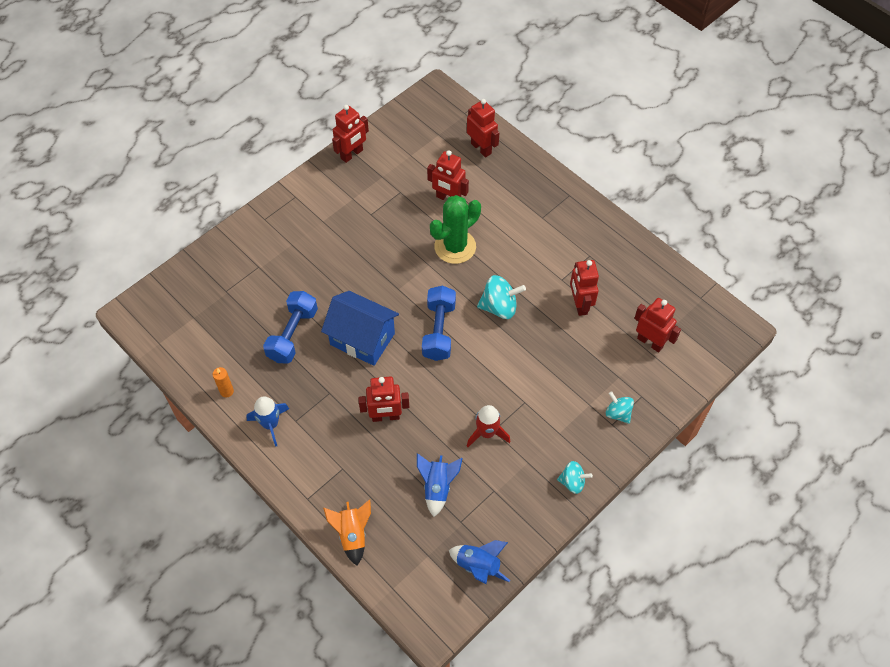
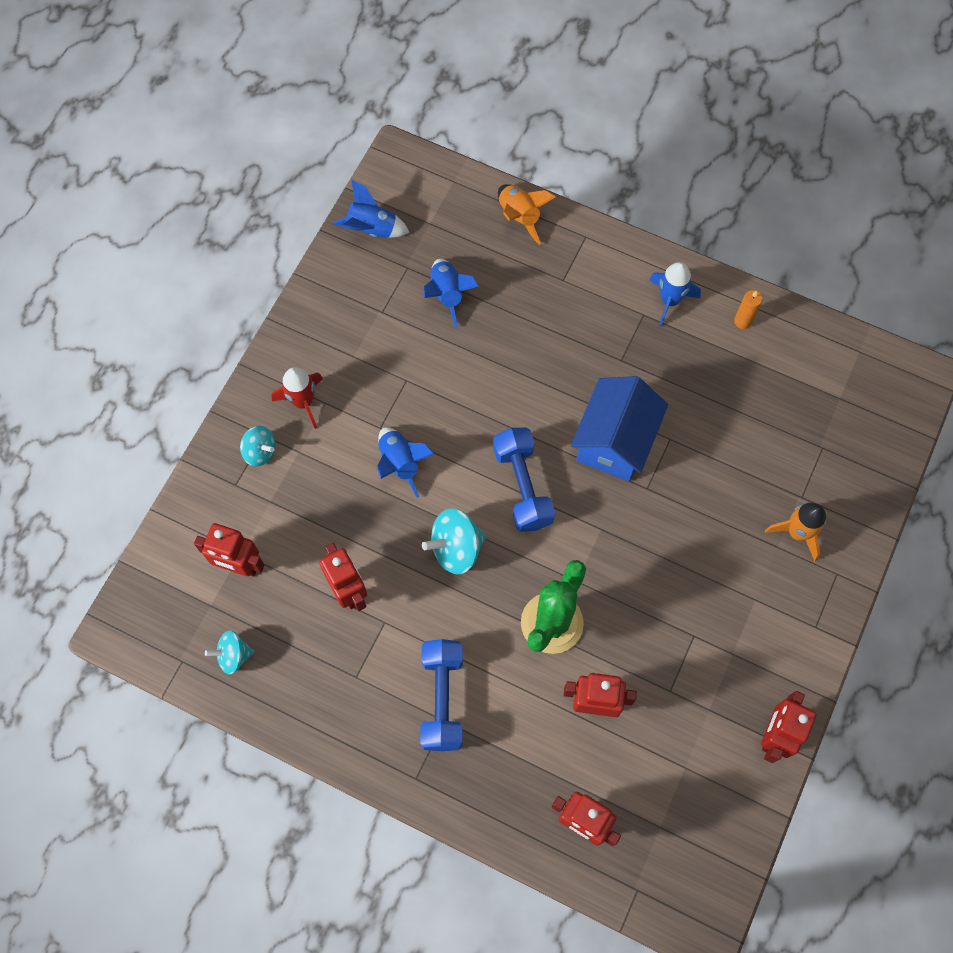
camera: 160 degrees right, 10 degrees up
(274, 248) = (797, 532): none -> orange rocket
(293, 334) = (704, 417): blue dumbbell -> blue dumbbell (442, 699)
(362, 339) = (614, 441): blue house -> blue house turned 75 degrees counterclockwise
(385, 416) = (541, 353): red robot -> none
(487, 433) = (413, 374): red rocket -> red rocket (303, 402)
(518, 373) = (400, 463): none -> blue rocket
(572, 482) = (294, 350): turquoise spinning top -> turquoise spinning top (233, 655)

